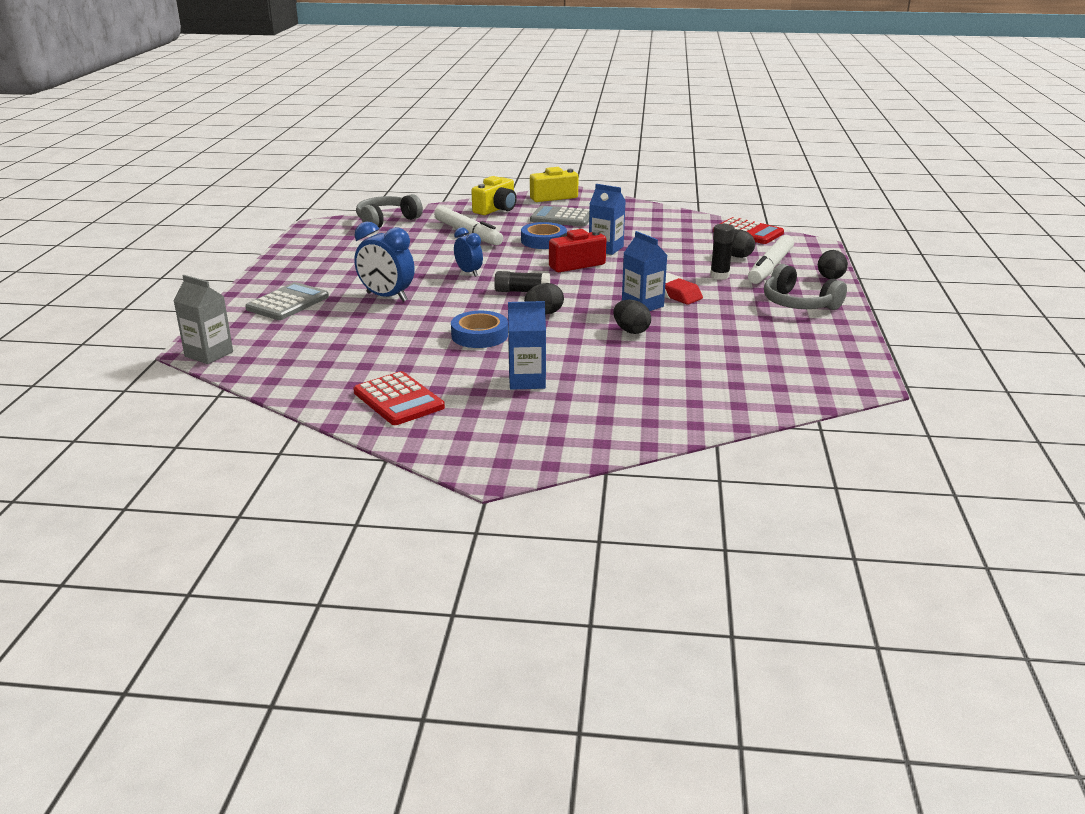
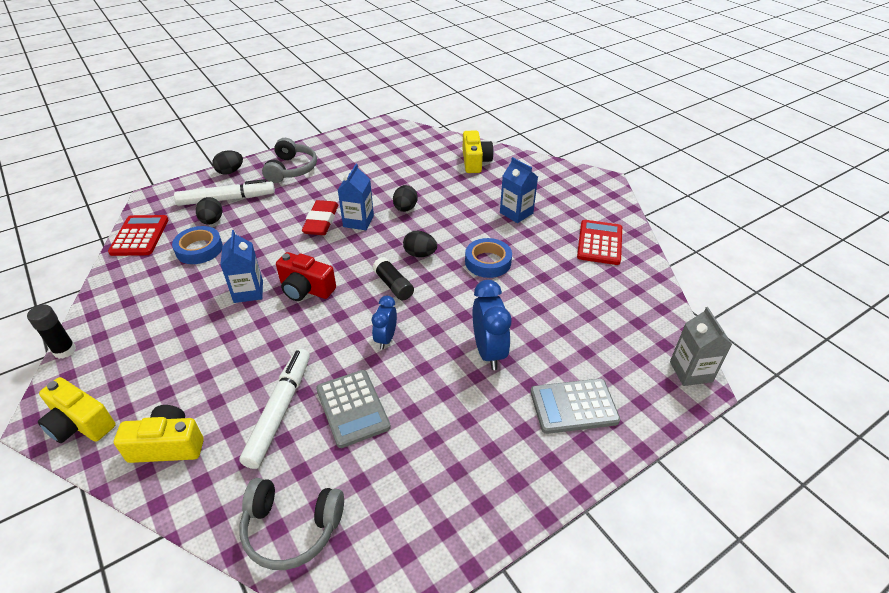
camera: 130 degrees left, 15 degrees up
(543, 241) = (258, 340): blue tape -> blue tape (199, 249)
(562, 217) = (168, 369): grey calculator -> grey calculator (352, 408)
(675, 404) = (475, 161): none -> yellow camera
(719, 276) = (266, 213): black glue stick -> black glue stick (65, 350)

